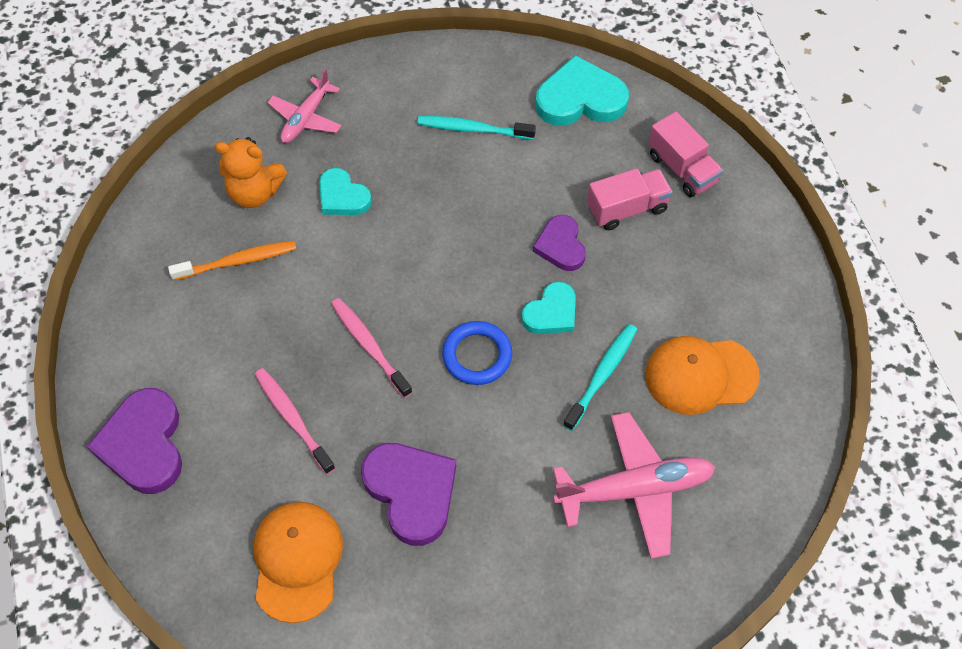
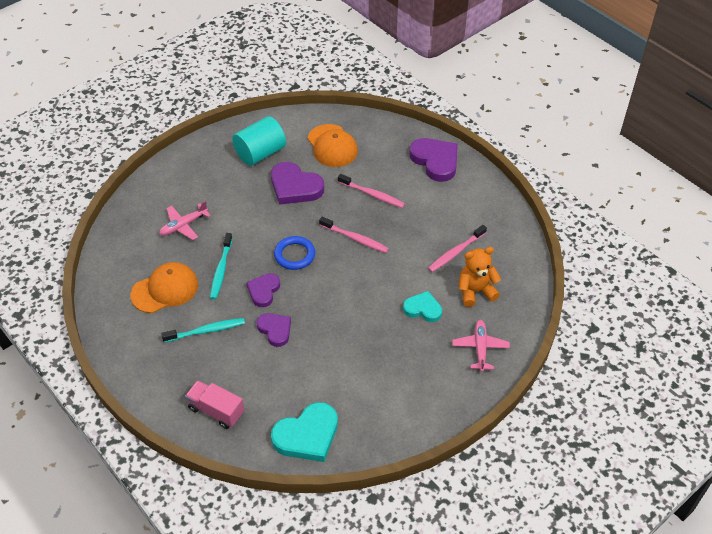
camera: 155 degrees right, 10 degrees down
(237, 261) = (456, 252): orange toothbrush -> pink toothbrush
(436, 603) = (260, 153): none -> turquoise cylinder
(473, 129) = (369, 383): turquoise toothbrush -> turquoise toothbrush (206, 331)
(551, 312) = (263, 291): turquoise heart -> purple heart
(627, 209) = (243, 369): pink truck -> none
(634, 489) = (183, 225): pink plane -> pink plane, size x0.62

